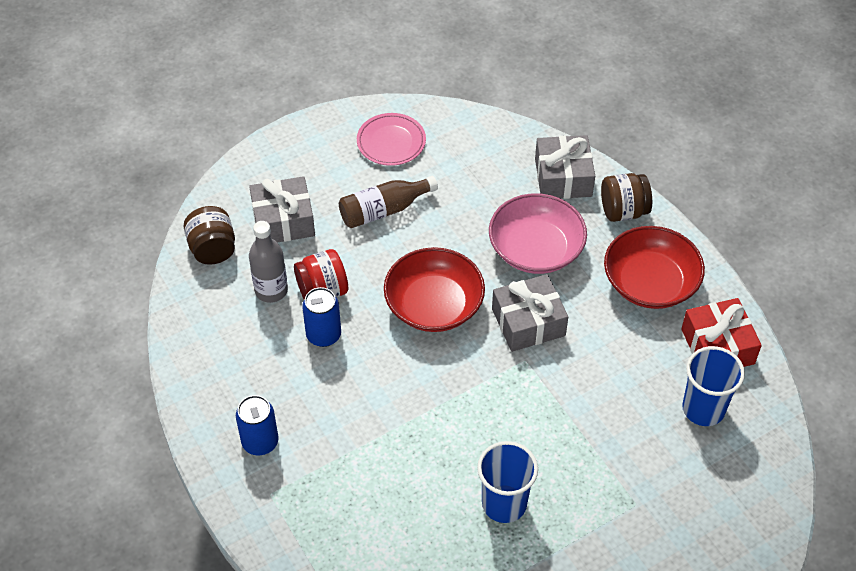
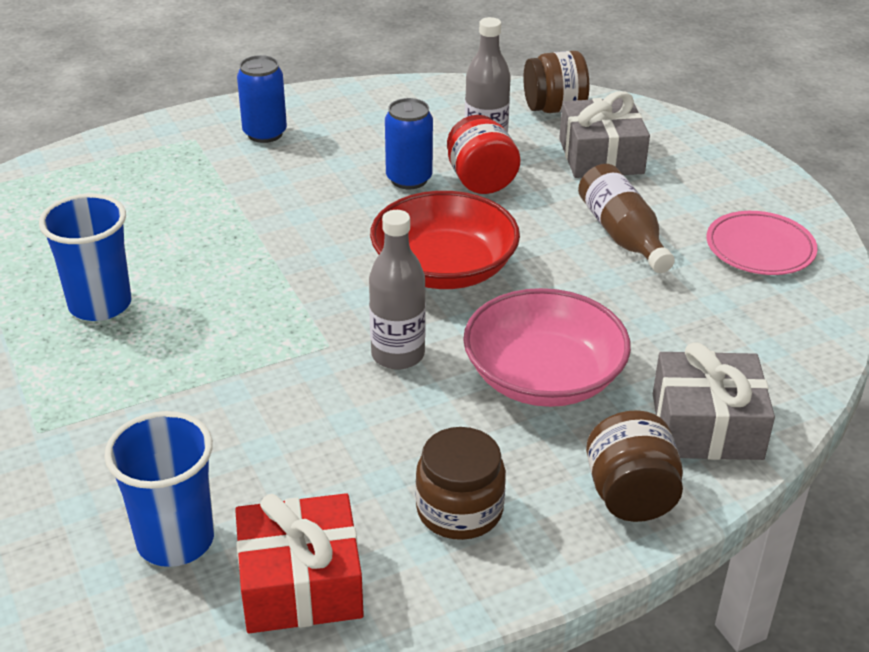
camera: 95 degrees right, 15 degrees down
(528, 322) = (398, 355): grey gift -> grey bottle
(650, 282) = (459, 510): red bowl -> brown jar

